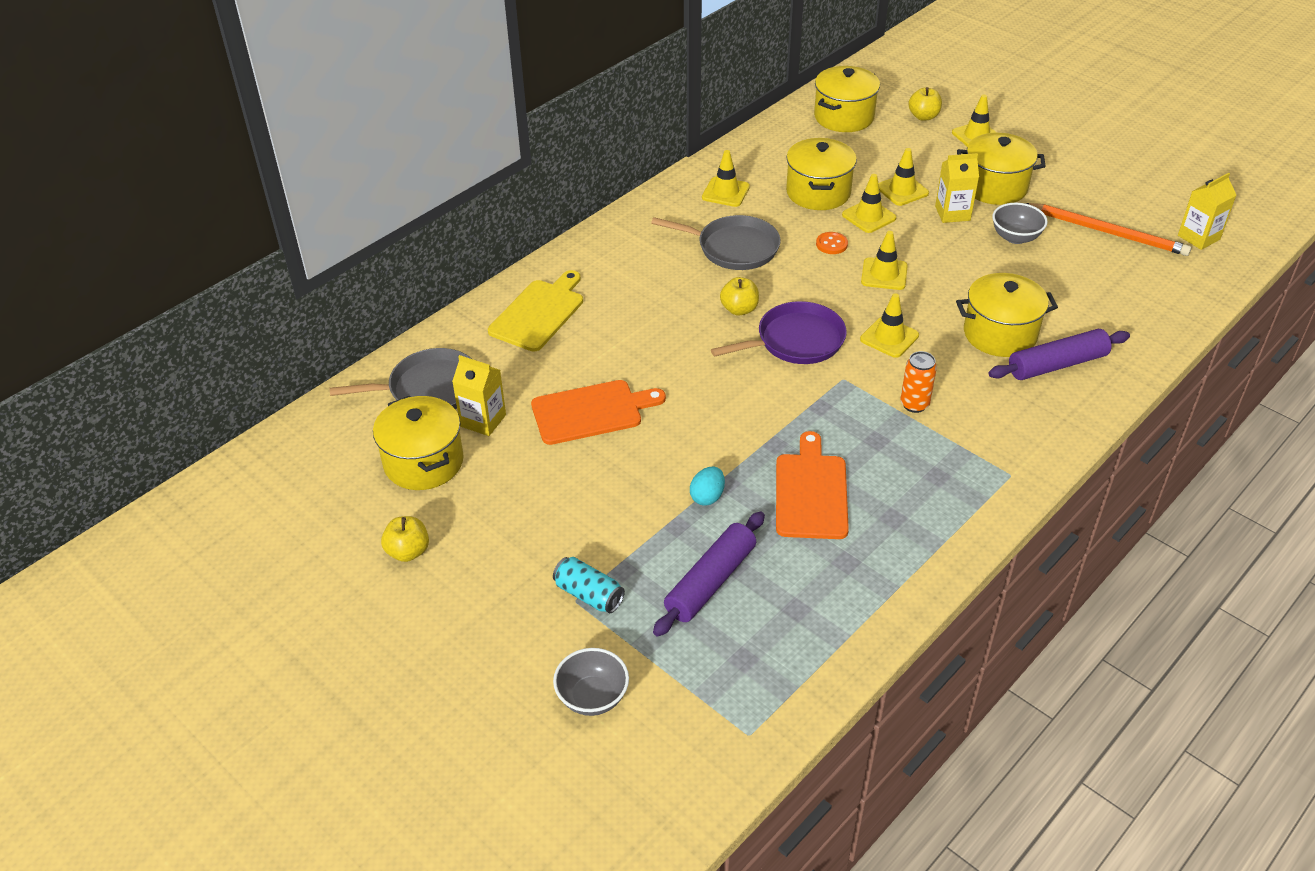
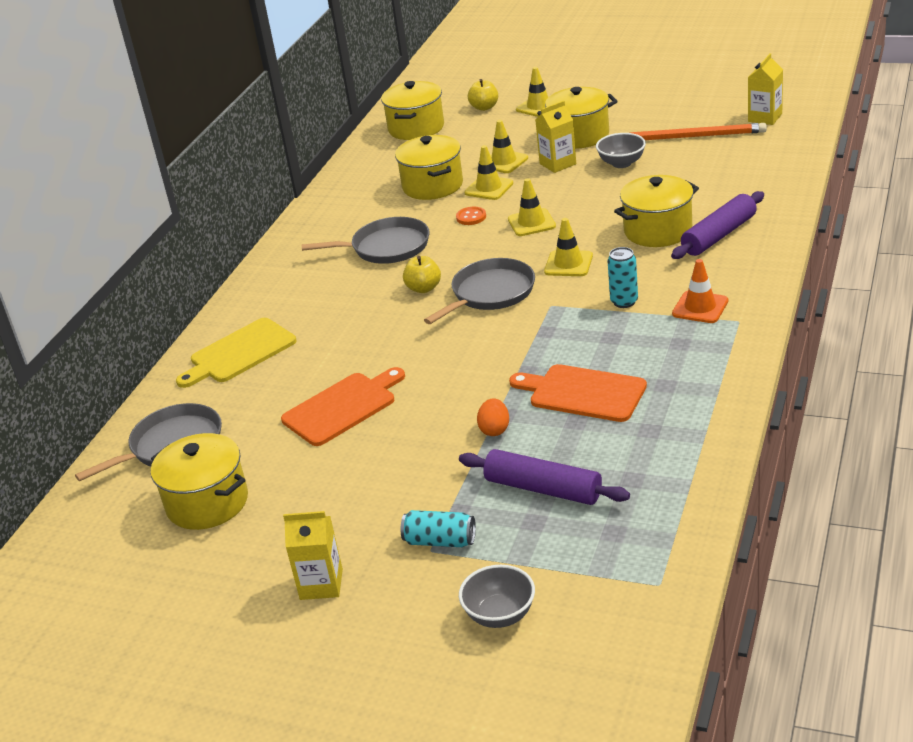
camera: 20 degrees left, 10 degrees down
(408, 551) = (242, 576): yellow apple -> none
(483, 420) = (243, 450): yellow carton -> yellow carton (321, 584)
(539, 313) = (239, 353): yellow cutting board -> yellow cutting board turned 135 degrees counterclockwise
(707, 496) = (494, 429): turquoise egg -> orange egg
(710, 581) = (543, 489): purple rolling pin -> purple rolling pin turned 75 degrees counterclockwise
(725, 192) = (350, 211): yellow traffic cone -> none
(796, 341) = (490, 293): purple pan -> grey pan
(811, 492) = (583, 393): orange cutting board -> orange cutting board turned 45 degrees counterclockwise
(914, 404) = (624, 302): orange can -> turquoise can
(983, 443) = (700, 307): none -> orange traffic cone

